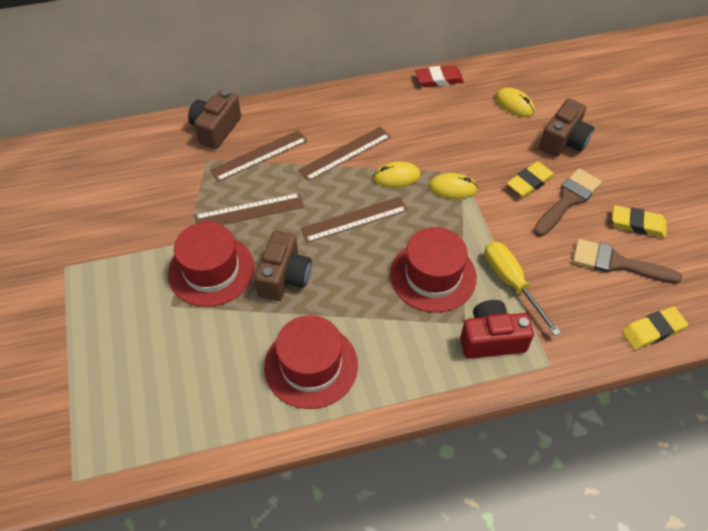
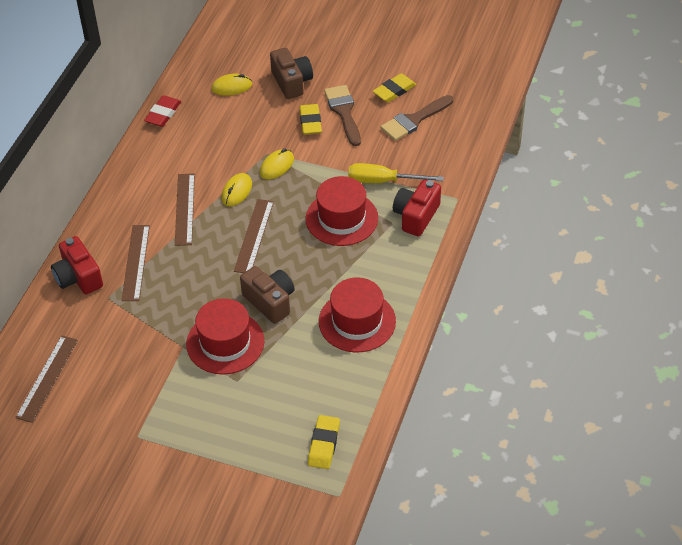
camera: 55 degrees left, 5 degrees down
(216, 129) = (78, 277): brown camera -> red camera
(249, 211) = (188, 294): brown ruler -> brown ruler (47, 378)
(652, 330) = (474, 135): yellow eraser -> yellow eraser (324, 444)

